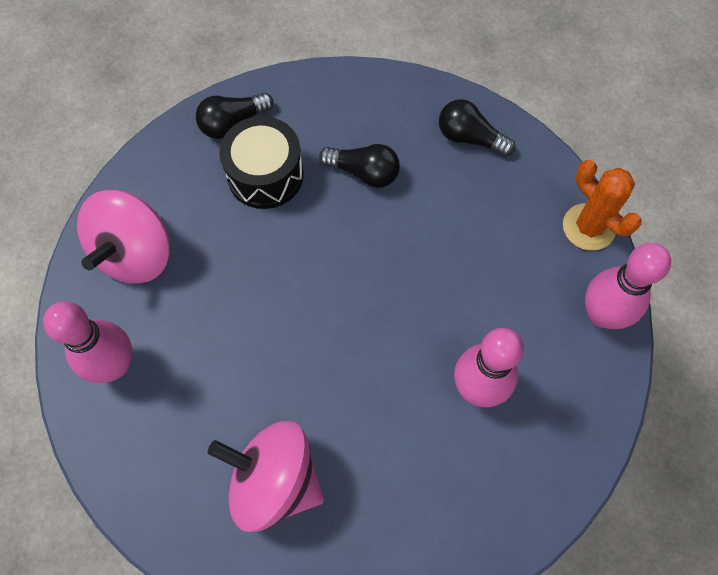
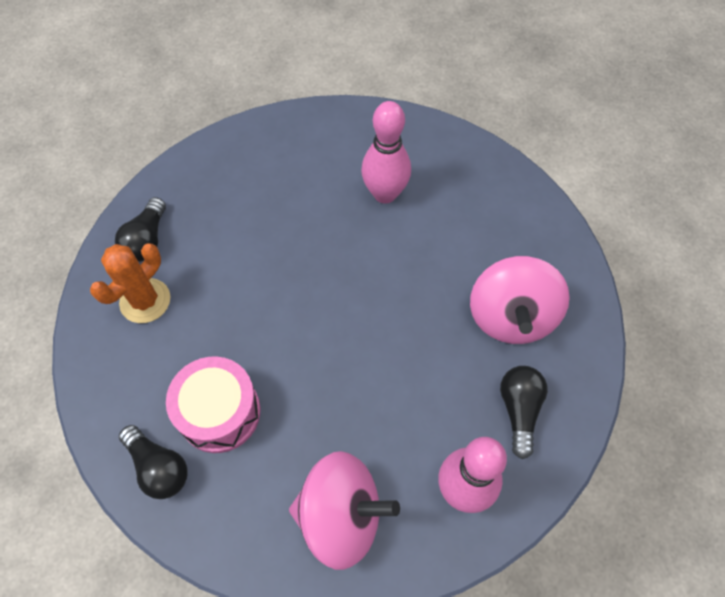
camera: 105 degrees left, 5 degrees down
(265, 175) = (219, 412): black drum -> pink drum
(364, 173) = (201, 320): black light bulb -> black light bulb (519, 410)
(588, 227) = (224, 142): orange cactus -> orange cactus (145, 301)
(601, 314) = (300, 126): pink bowling pin -> none

